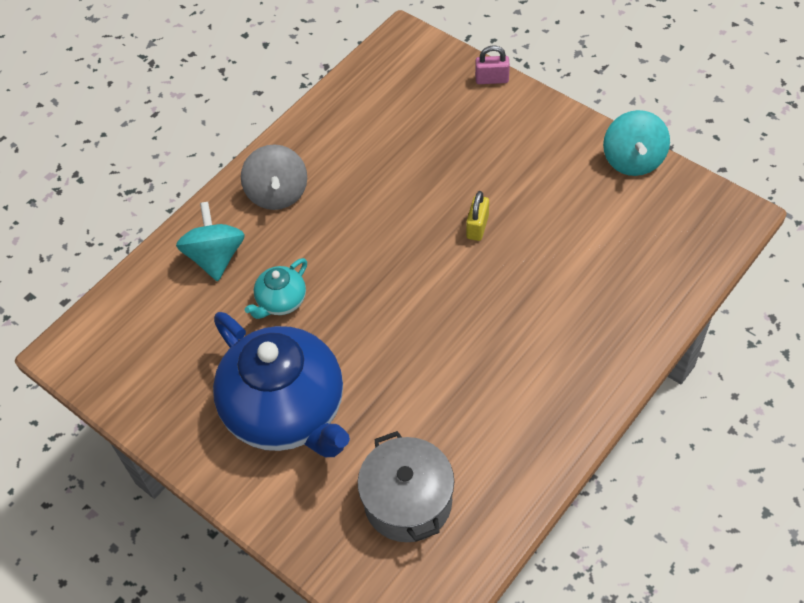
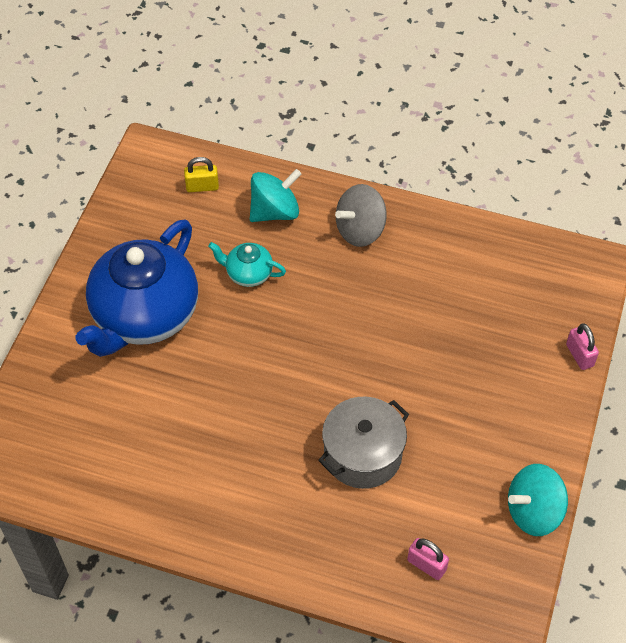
camera: 65 degrees right, 0 degrees up
(408, 501) = (89, 430): grey pot -> grey pot (363, 454)
(477, 227) = (389, 397): yellow padlock -> yellow padlock (202, 187)
(660, 251) = (426, 565): none -> pink padlock

